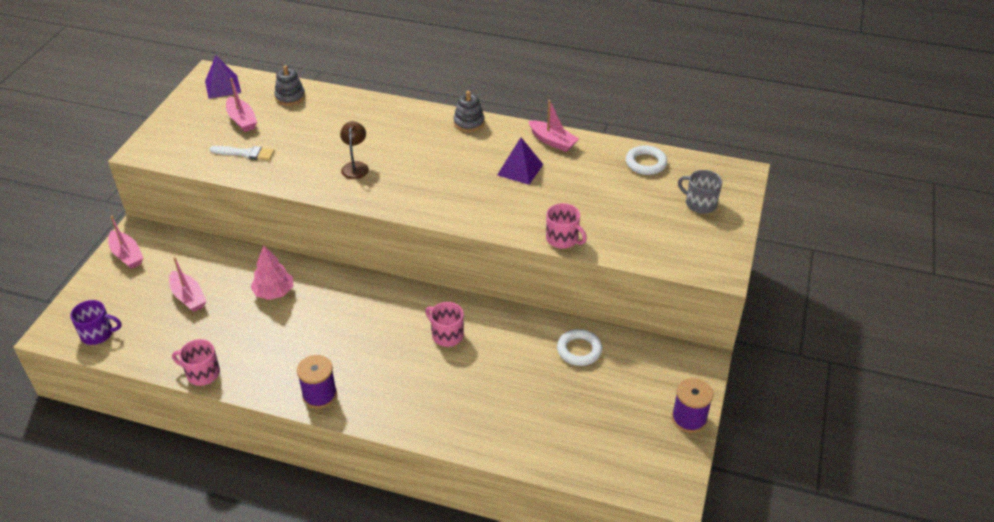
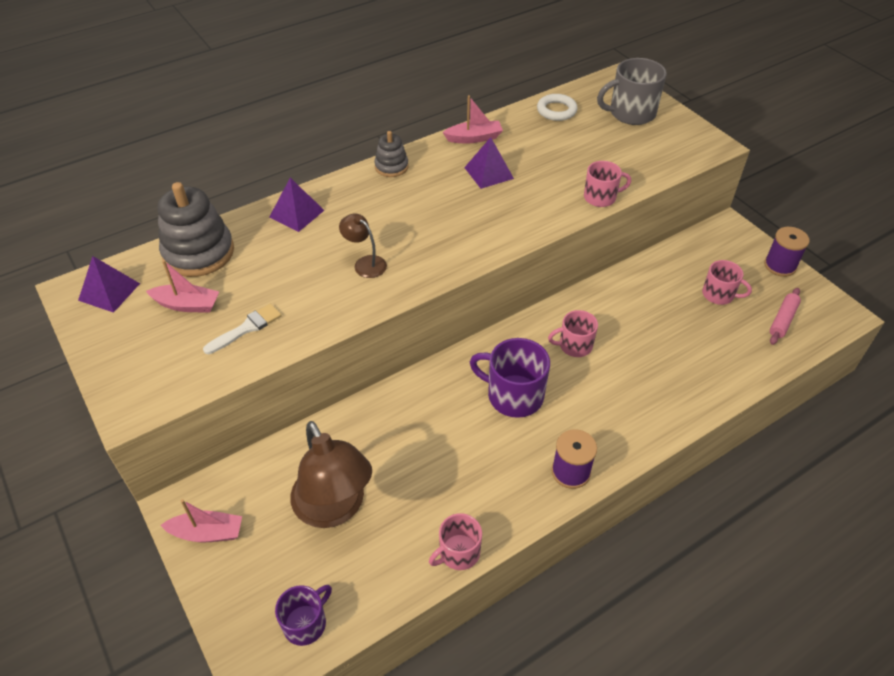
camera: 50 degrees left, 5 degrees up
(188, 297) = (334, 508): pink boat -> brown lamp
(274, 292) = (400, 435): pink tree -> none
(290, 97) = (199, 253): grey stacking toy -> grey stacking toy, size x1.86
(363, 328) = (513, 395): none -> purple mug
(370, 111) = (296, 213): none -> purple pyramid
(579, 350) = (662, 280): white ring -> none
(602, 394) = (719, 294): none -> pink mug
(617, 450) = (783, 320): none -> pink rolling pin
(700, 204) = (631, 113): grey mug -> grey mug, size x1.59

